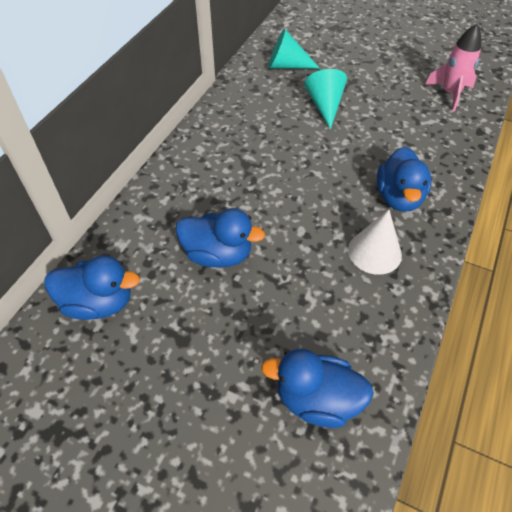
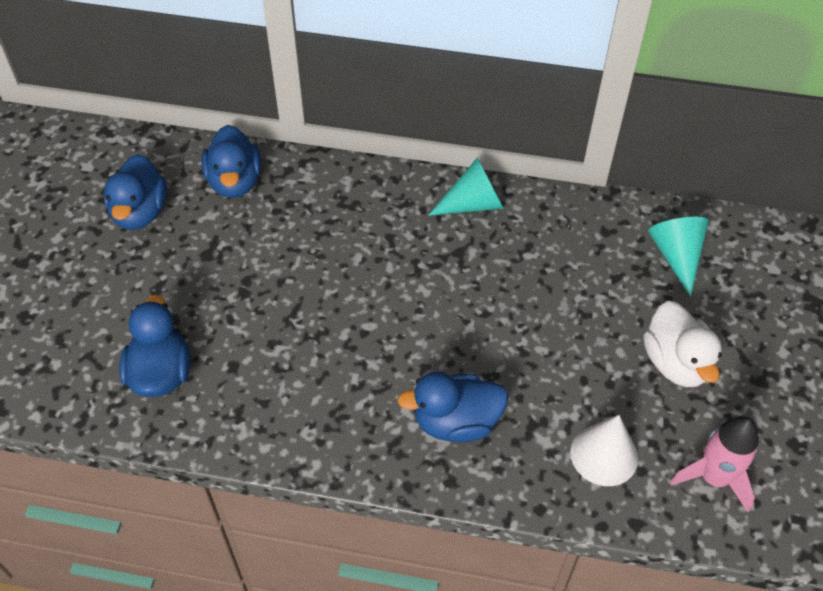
camera: 75 degrees right, 0 degrees up
(218, 254) = (314, 257): blue duck -> blue duck (140, 212)
(325, 105) = (606, 315): turquoise cone -> turquoise cone (473, 204)
(368, 87) = (675, 363): none -> white duck
(374, 252) = (356, 404): white cone -> white cone (604, 455)

